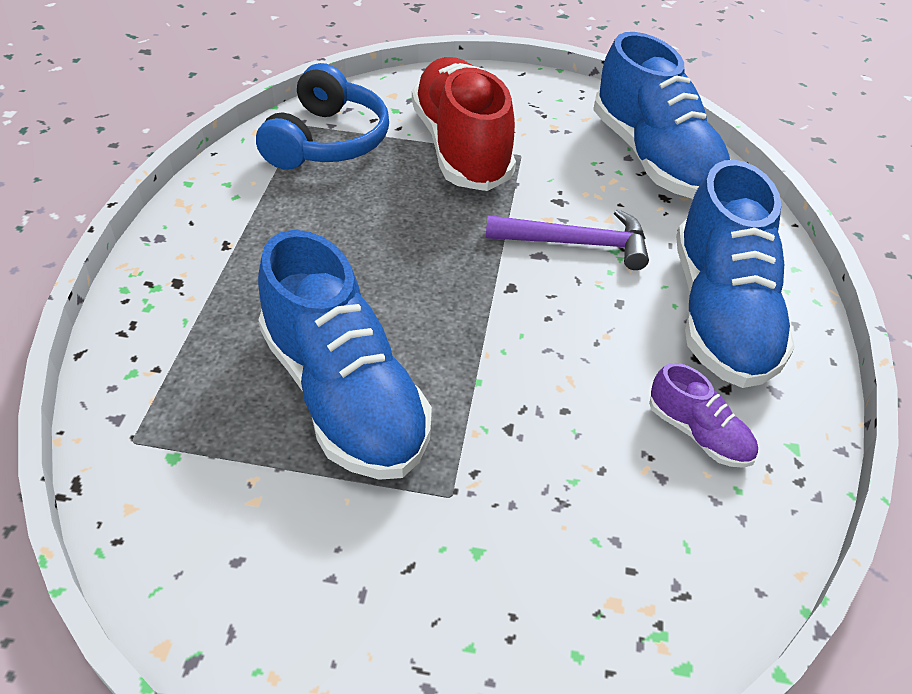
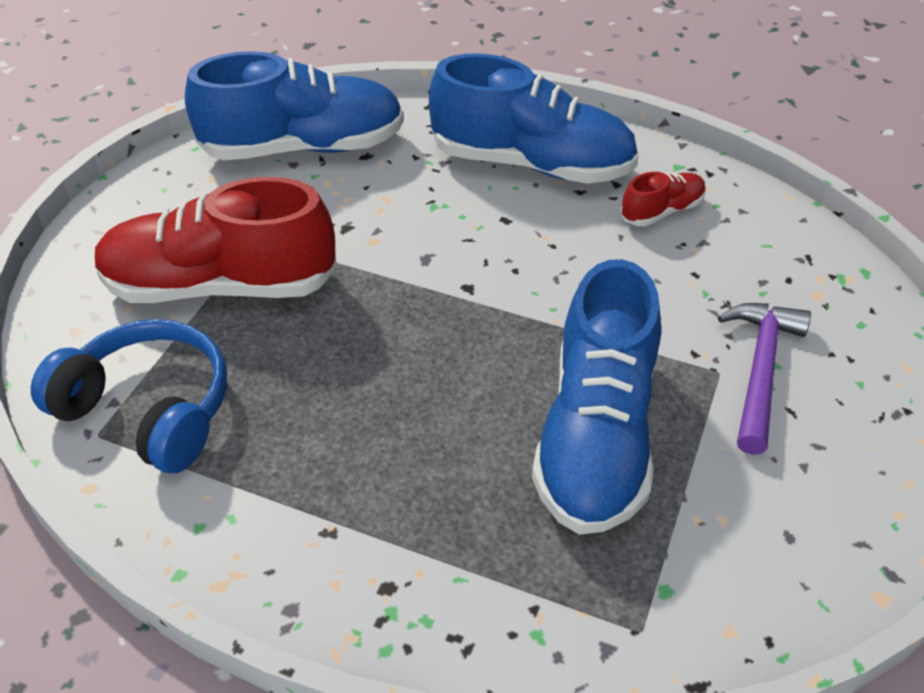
camera: 75 degrees left, 0 degrees up
(344, 395) = (596, 436): blue shoe -> blue shoe turned 120 degrees clockwise
(576, 243) = (416, 229): purple hammer -> purple hammer (760, 370)
(698, 434) = (662, 211): purple shoe -> red shoe

